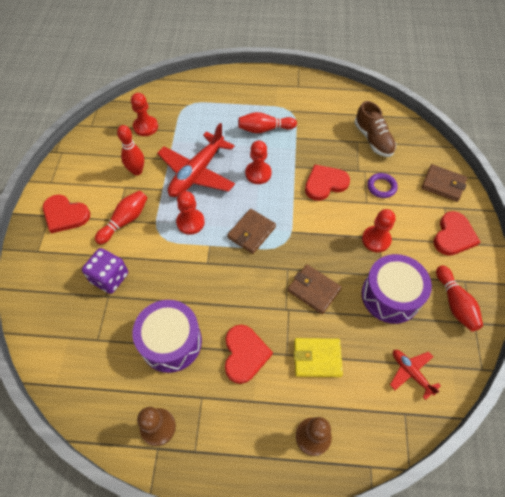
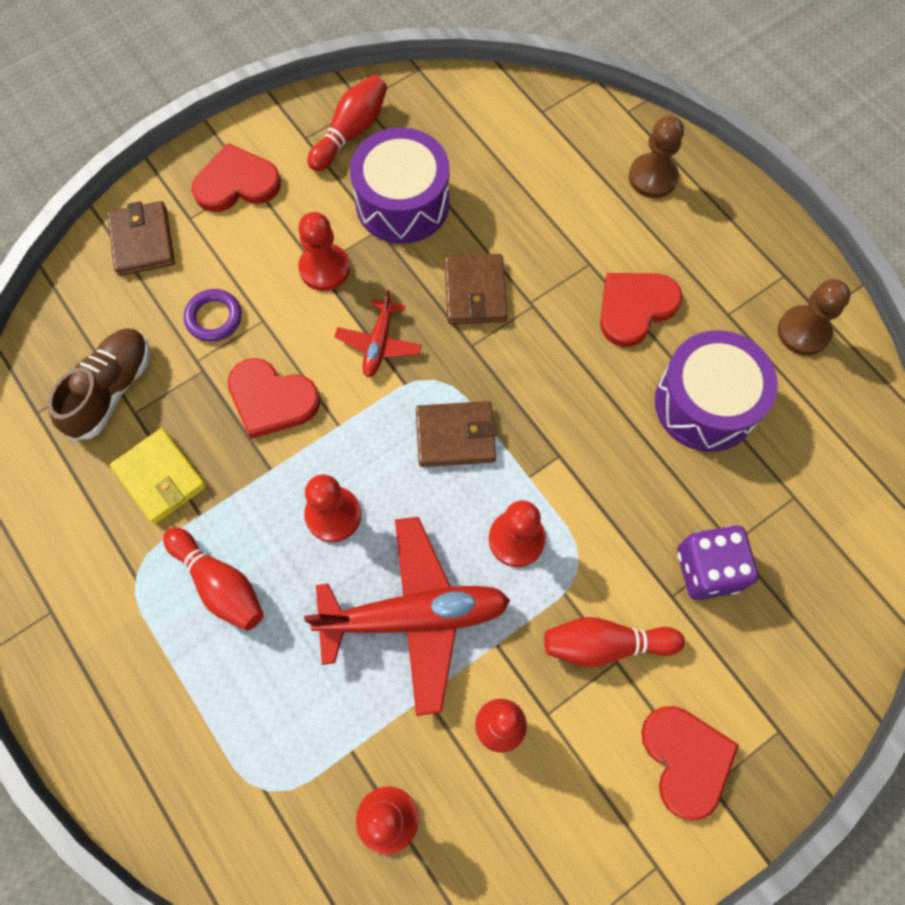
camera: 130 degrees left, 10 degrees up
(317, 358) = (563, 229): yellow wallet -> yellow wallet (160, 478)
(410, 373) = (489, 130): red plane -> red plane (379, 343)

